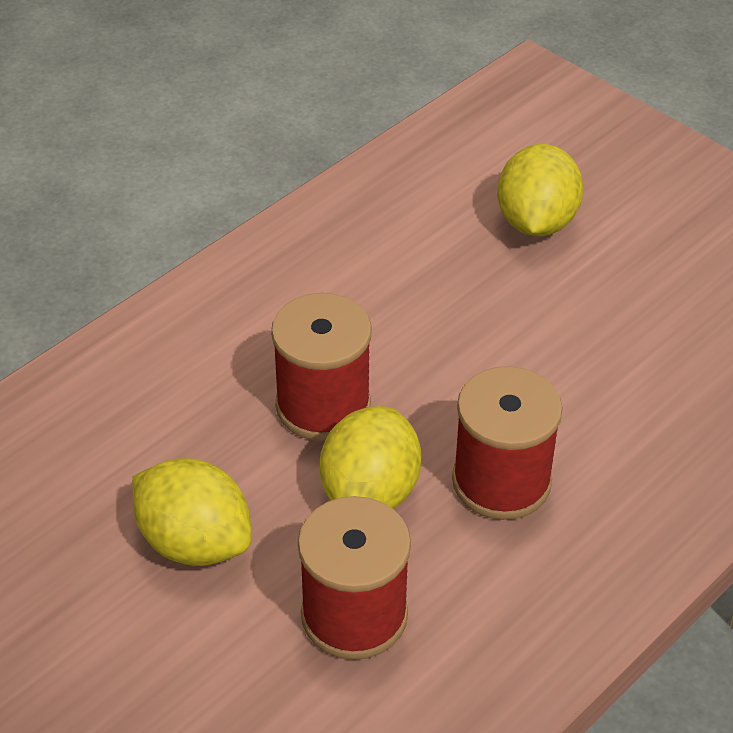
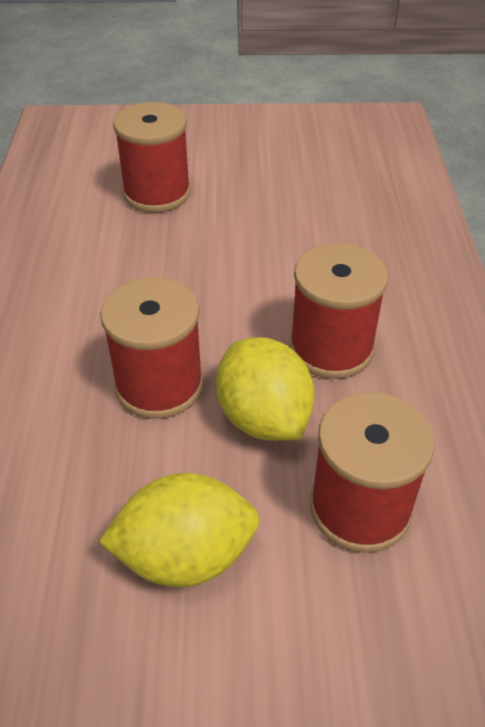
camera: 45 degrees left, 0 degrees up
(536, 222) = (157, 193): yellow lemon -> red spool

